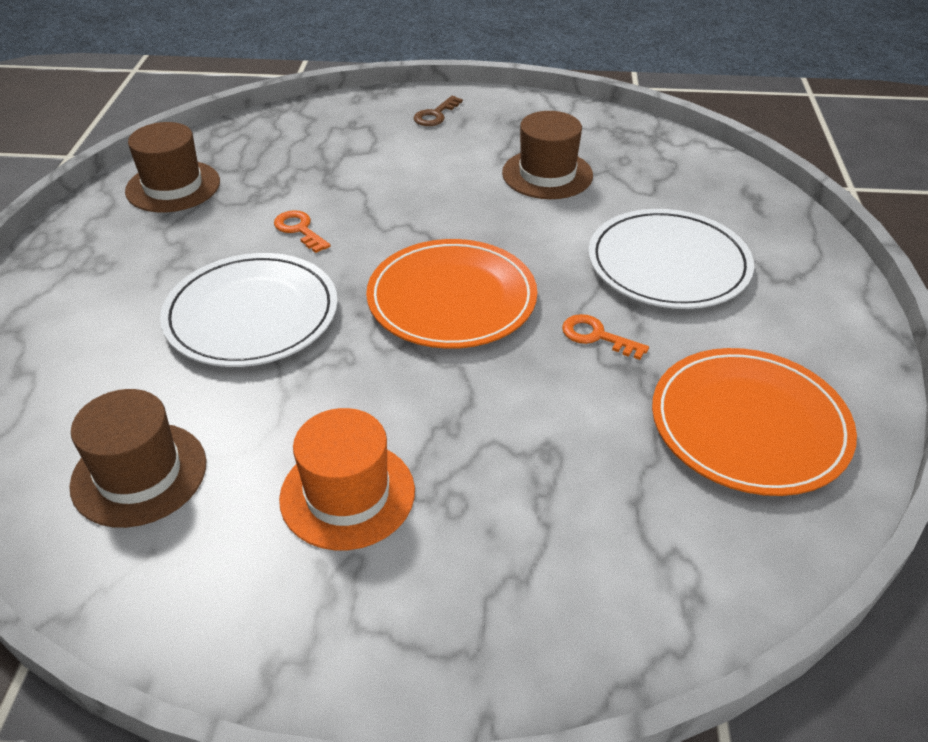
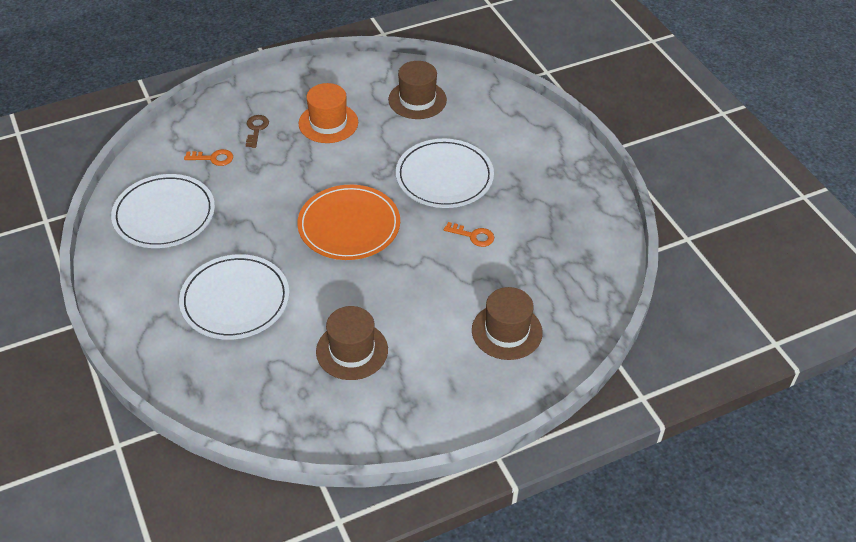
camera: 150 degrees right, 5 degrees up
(173, 186) = (583, 235): brown hat -> brown hat (507, 331)
(435, 115) = (480, 384): brown key -> brown key (256, 129)
(596, 336) = (258, 233): orange key -> orange key (213, 158)
(749, 425) = (164, 214): orange plate -> white plate

